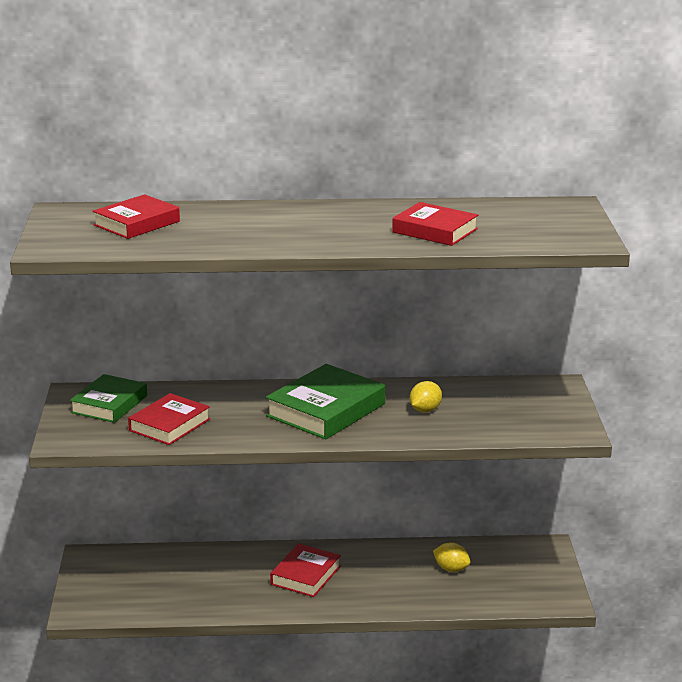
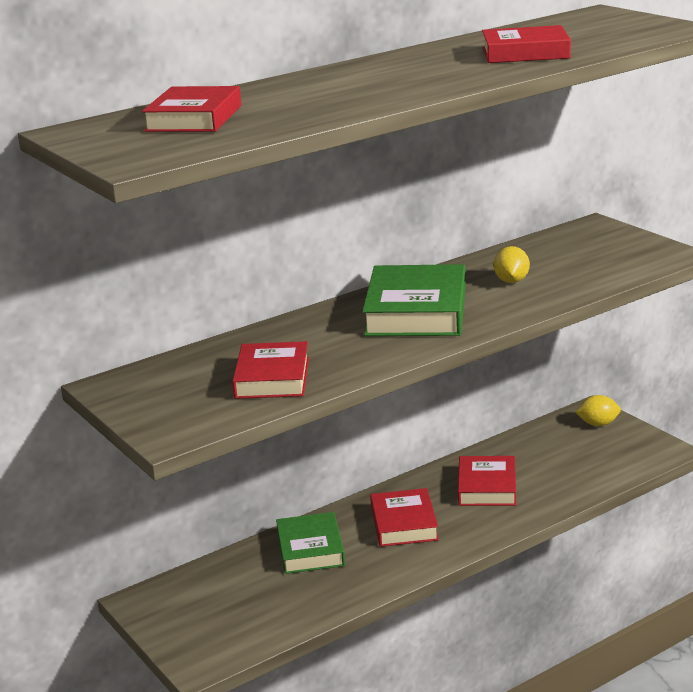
camera: 30 degrees left, 0 degrees up
(109, 404) = (169, 382): green book -> green book (310, 549)
(395, 573) = (487, 487): none -> red book
(451, 569) = (533, 463): yellow lemon -> yellow lemon (598, 424)

